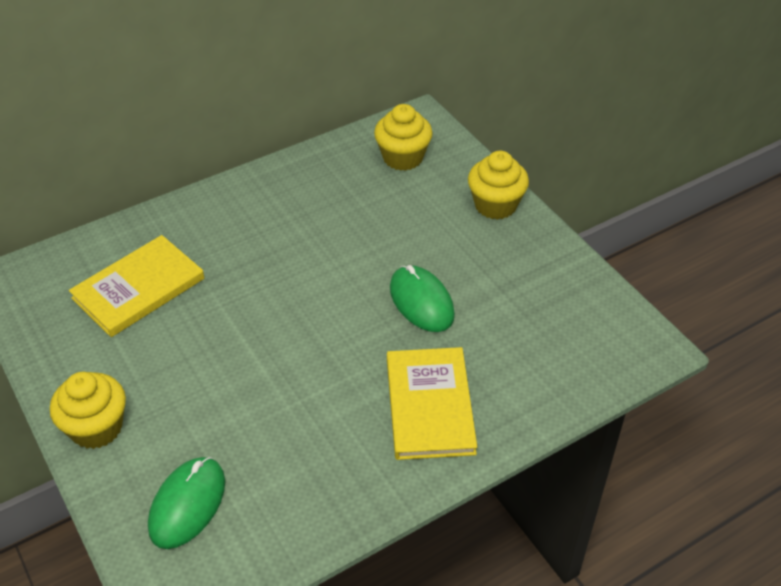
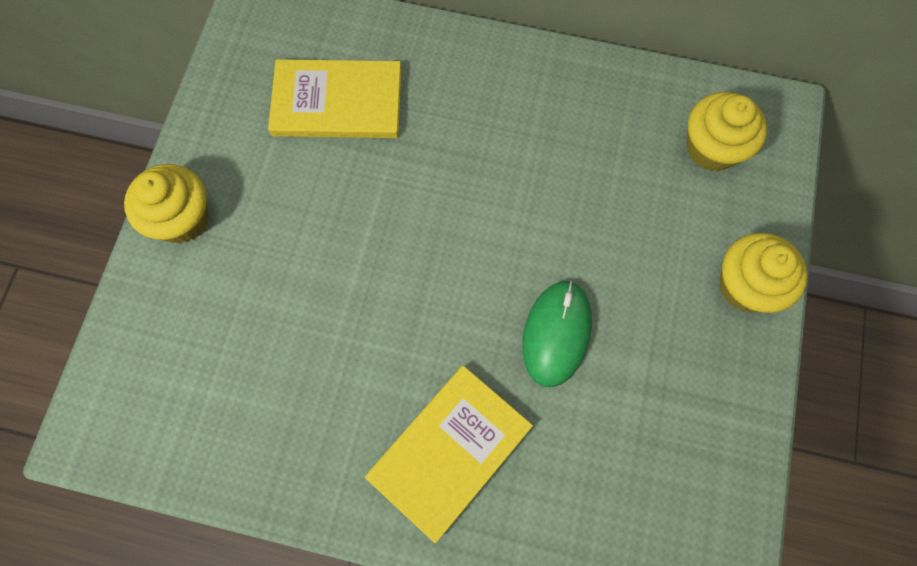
camera: 45 degrees right, 25 degrees up
(187, 504) = (177, 357): green mouse -> none

